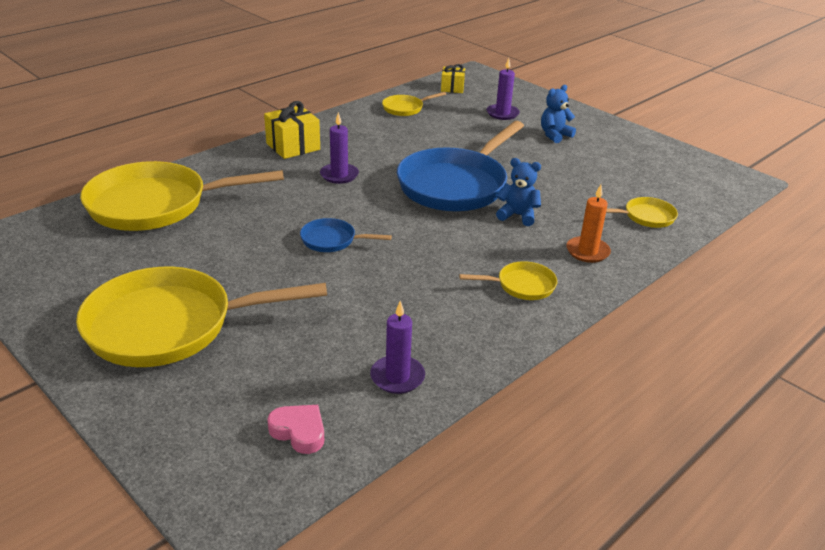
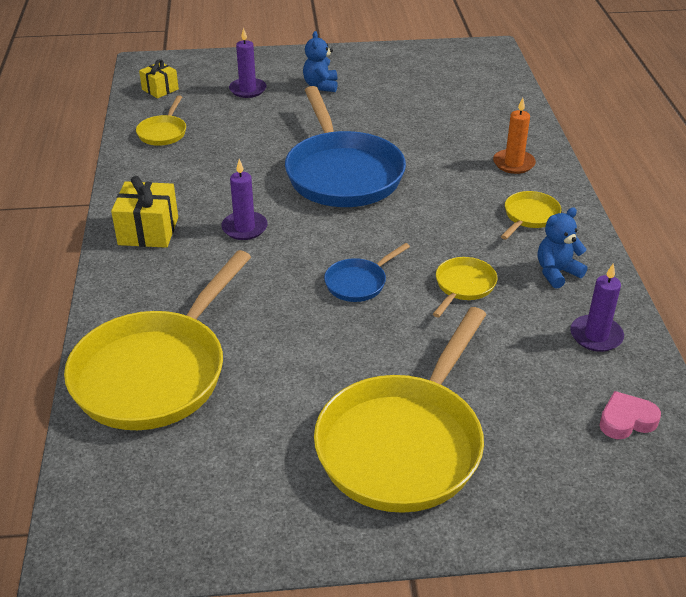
camera: 50 degrees left, 5 degrees up
(518, 215) = (427, 168): blue teddy bear -> blue teddy bear (556, 272)
(646, 217) = (493, 114): yellow pan -> yellow pan (463, 286)

